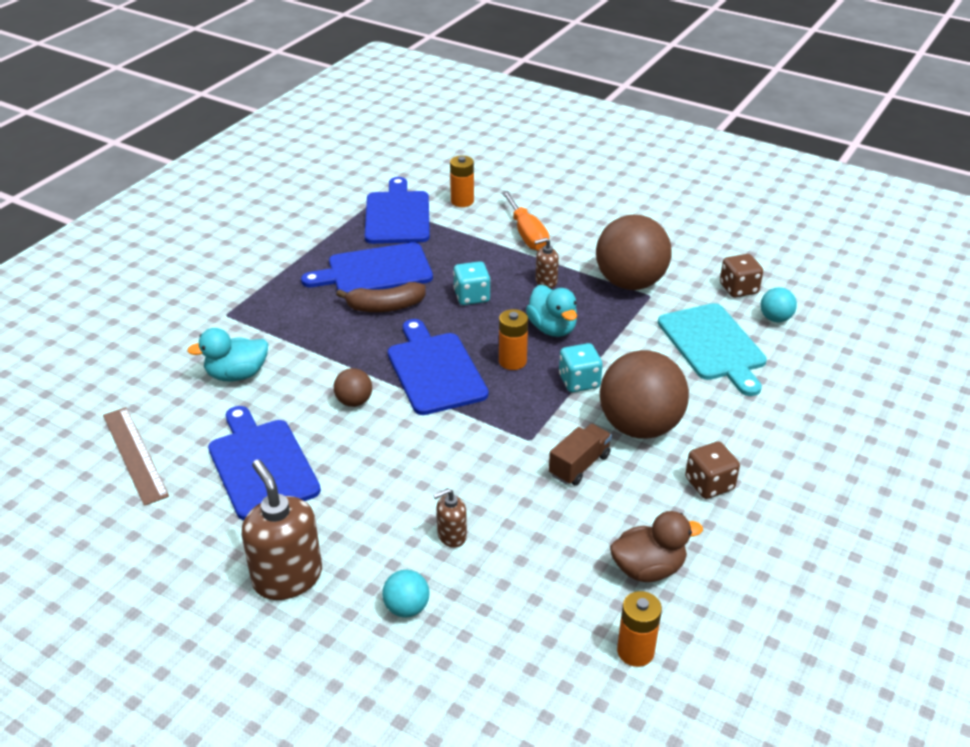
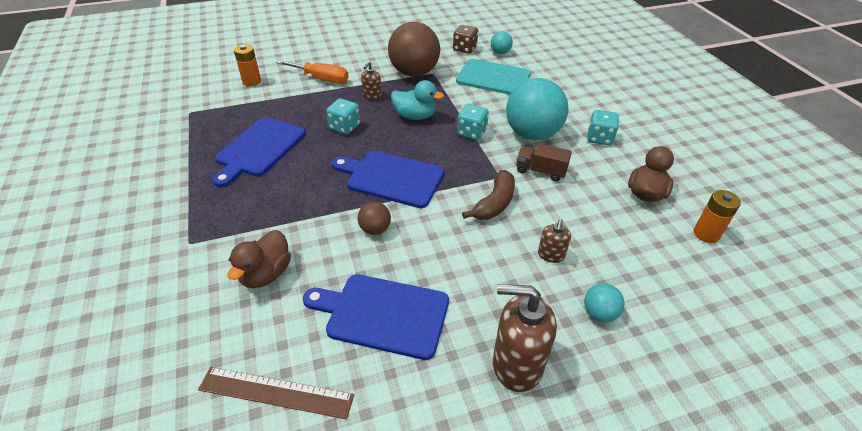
camera: 50 degrees left, 5 degrees up
(237, 375) = (266, 274): turquoise duck -> brown duck
(385, 307) = (301, 164): brown banana -> brown banana (494, 203)
(397, 215) = (221, 110): blue cutting board -> none
(512, 361) = (424, 145): orange battery -> none
(579, 465) = (540, 171): brown truck -> brown truck turned 60 degrees counterclockwise
(639, 426) = (532, 134): brown ball -> turquoise ball
(709, 484) = (599, 138): brown dice -> turquoise dice

